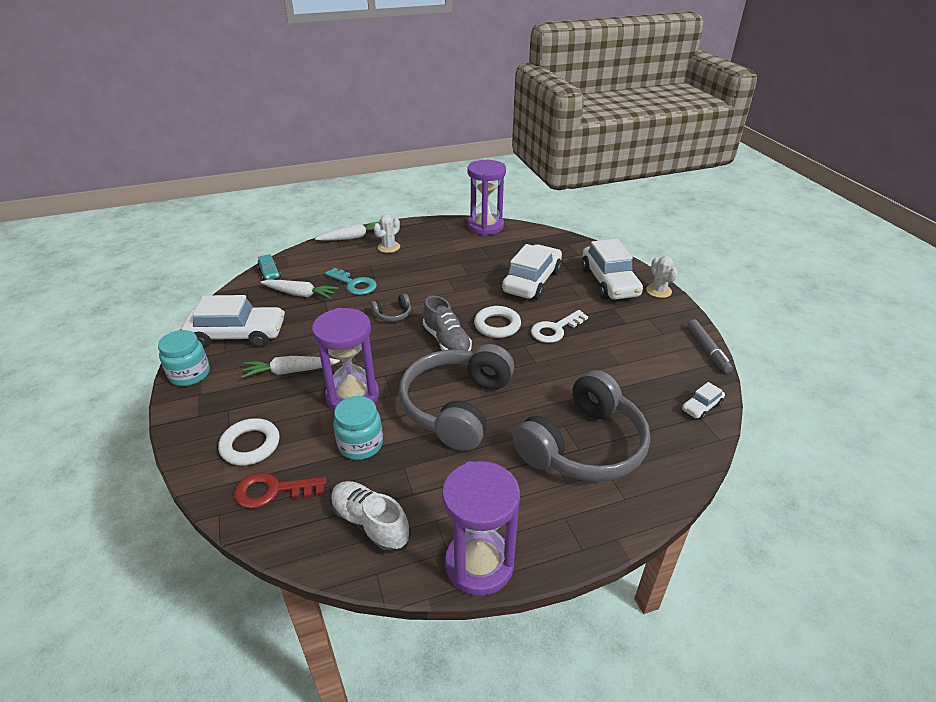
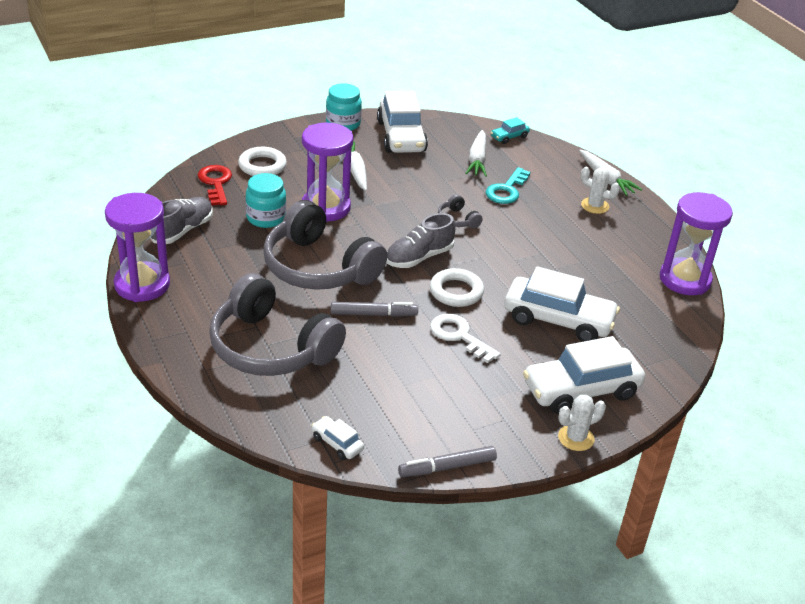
camera: 80 degrees right, 0 degrees up
(370, 524) = (182, 230): white shoe -> grey shoe
(456, 406) = (318, 267): grey headphones -> grey headphones turned 150 degrees counterclockwise
(529, 374) = (373, 314): none -> grey marker

